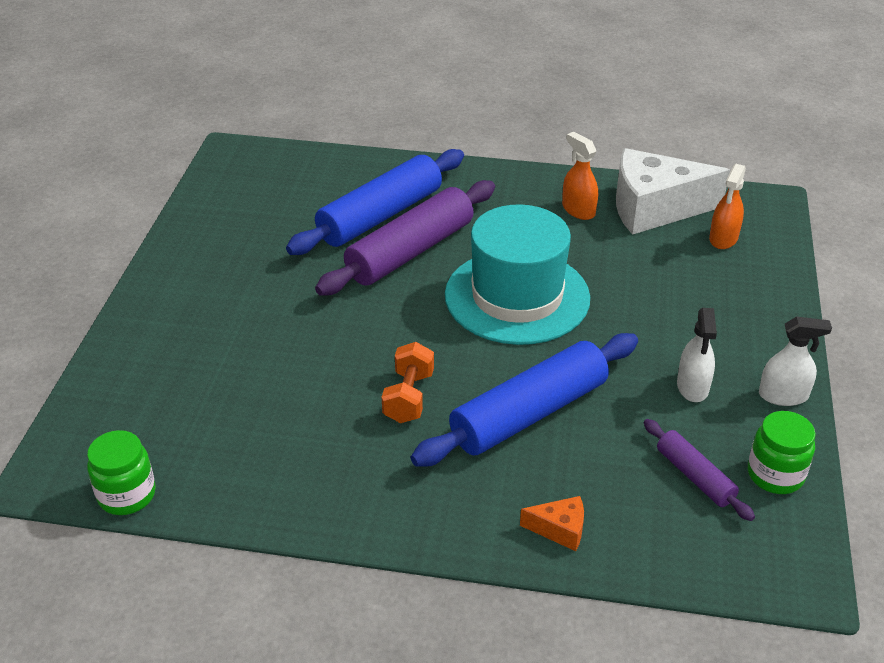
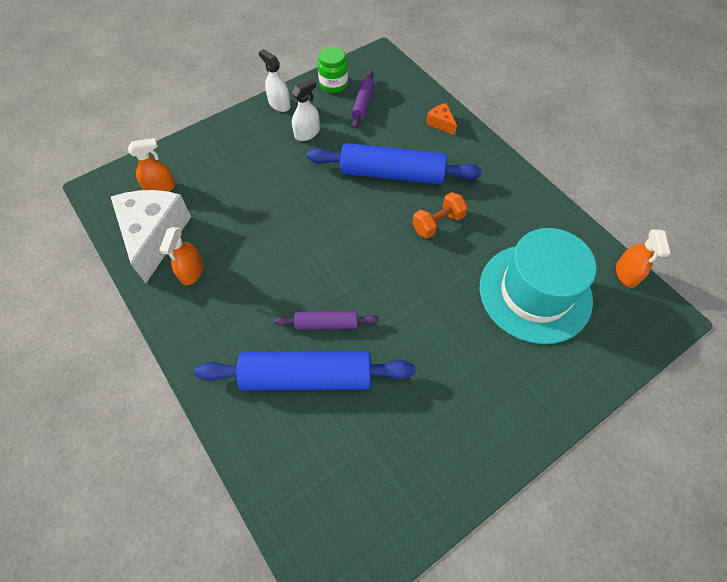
camera: 135 degrees left, 20 degrees up
(127, 495) = (626, 274): green jar -> orange spray bottle
(410, 252) = (326, 323): purple rolling pin -> purple rolling pin, size x0.51
(517, 296) = (312, 239): turquoise hat -> turquoise hat (535, 293)
(654, 208) = (154, 236): white cheese -> white cheese turned 135 degrees counterclockwise

